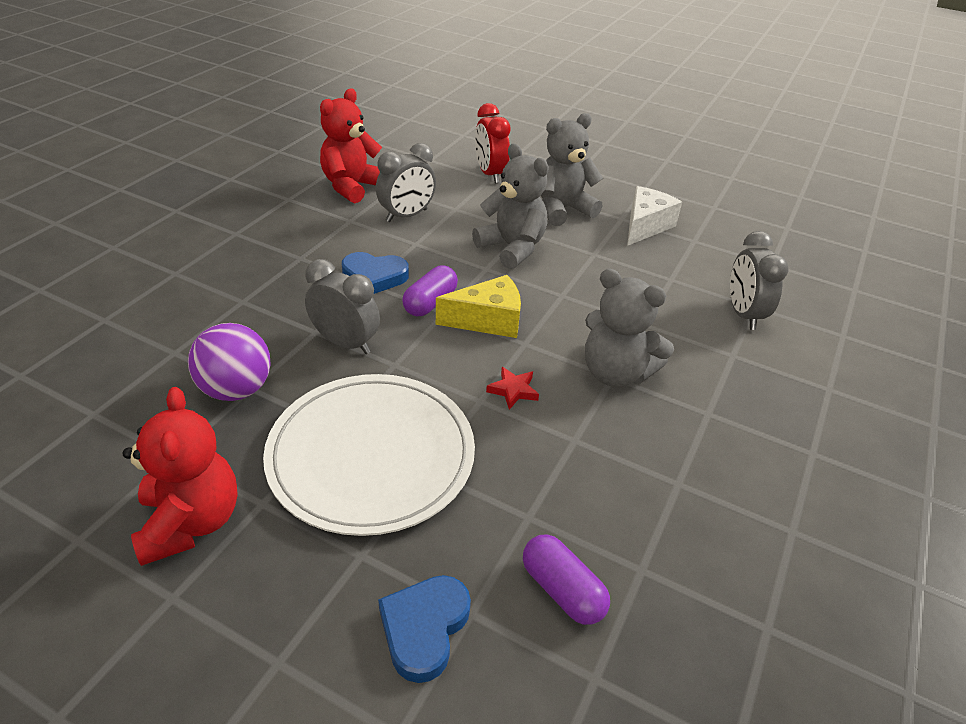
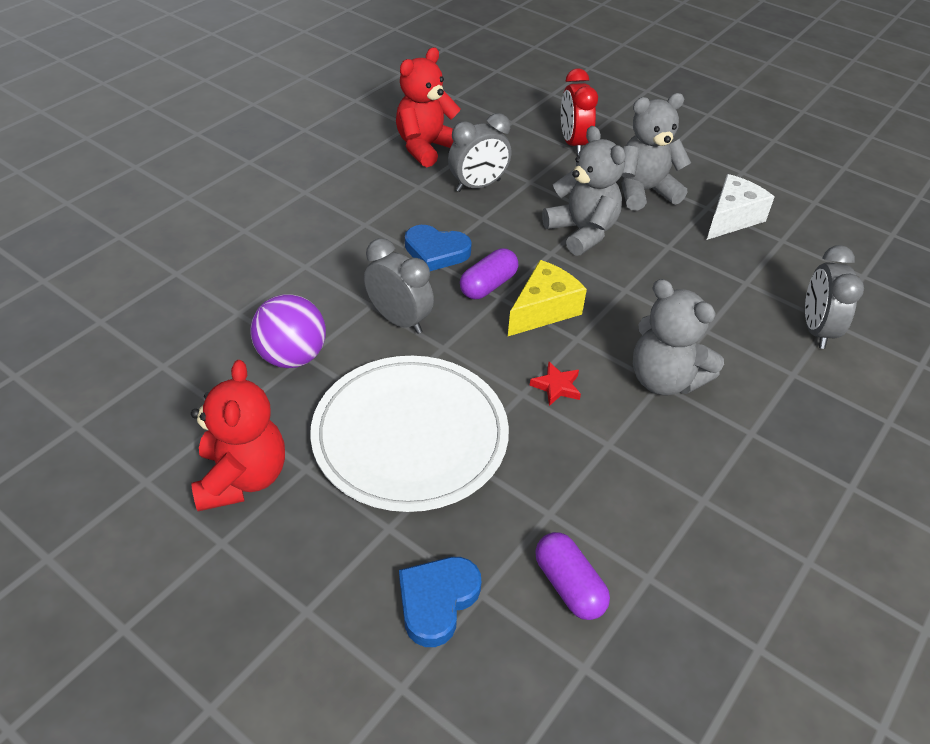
camera: 10 degrees right, 5 degrees up
(488, 320) = (543, 310): yellow cheese -> yellow cheese turned 45 degrees counterclockwise

